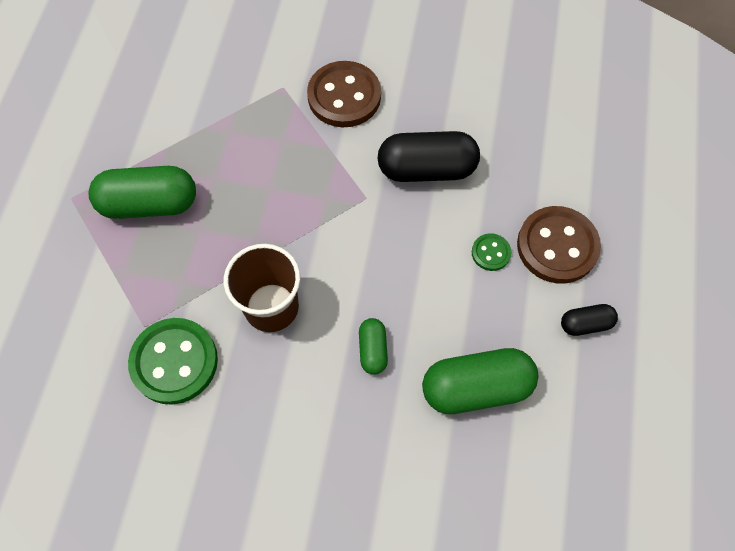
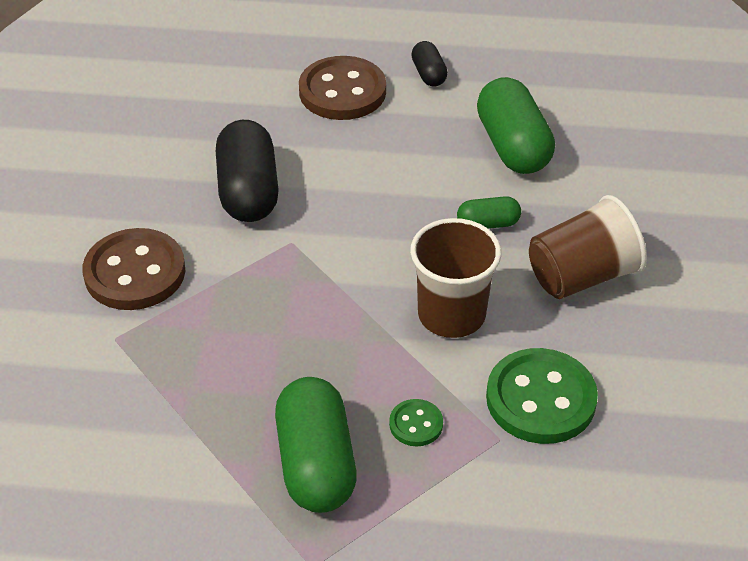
camera: 95 degrees left, 20 degrees down
(300, 419) = (581, 276): none -> brown cup
(491, 253) = (356, 138): green button -> green button (416, 424)

